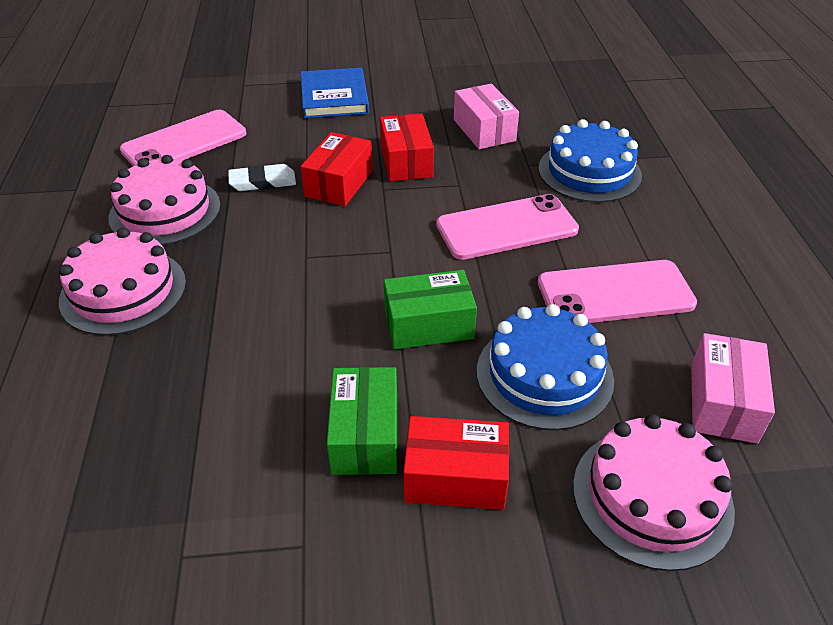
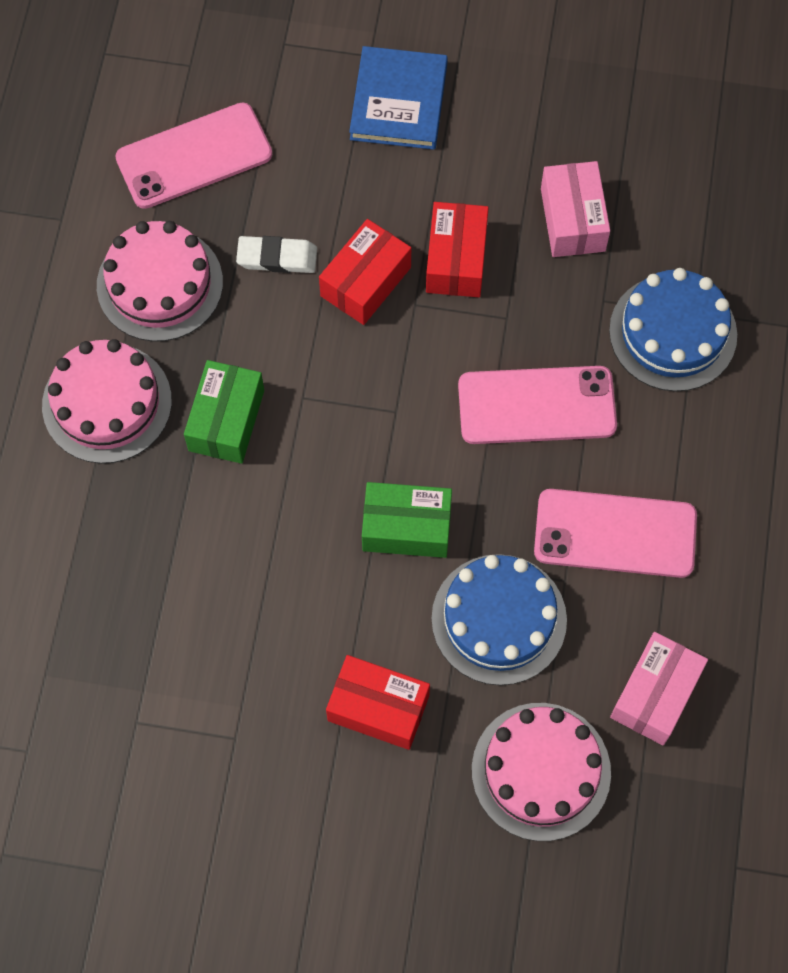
camera: 15 degrees right, 25 degrees up
(365, 435) = (311, 644): green box -> green box (226, 420)

